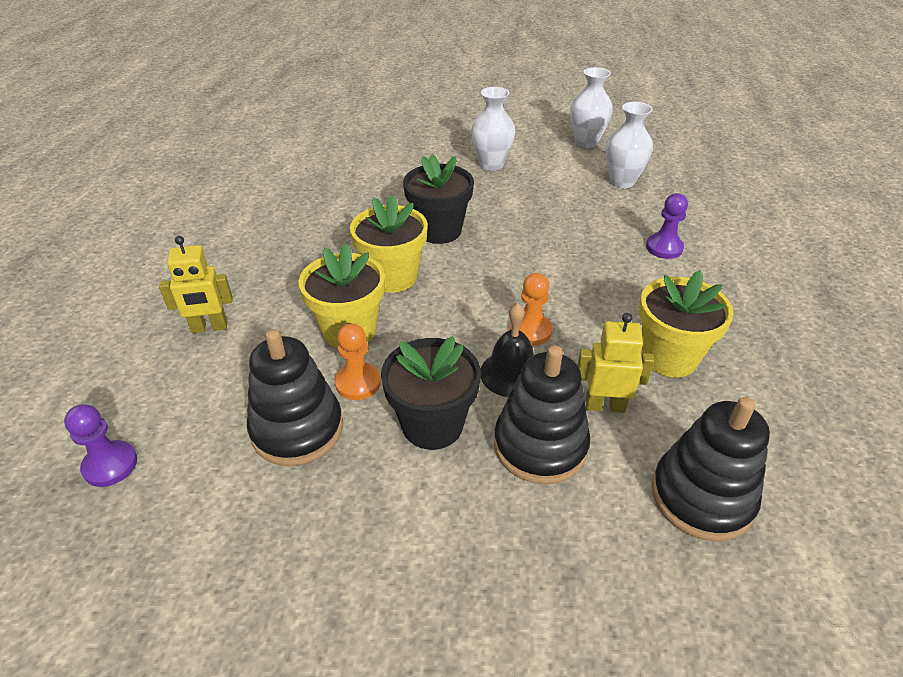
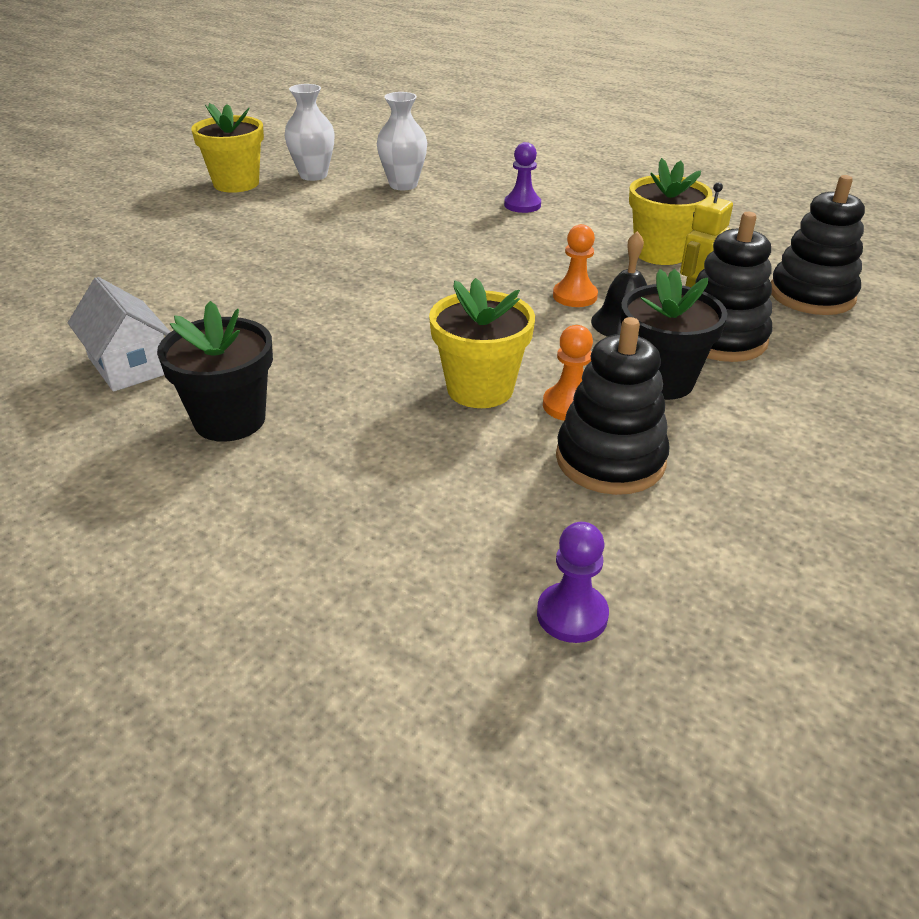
camera: 60 degrees left, 5 degrees down
(209, 327) = (375, 485): yellow robot -> none
(281, 190) = (130, 365): none -> white house
(392, 277) = (415, 339): yellow flower pot -> yellow flower pot (236, 183)
(439, 230) = (364, 291): black flower pot -> black flower pot (230, 420)
(491, 164) = (280, 228): white vase -> none

